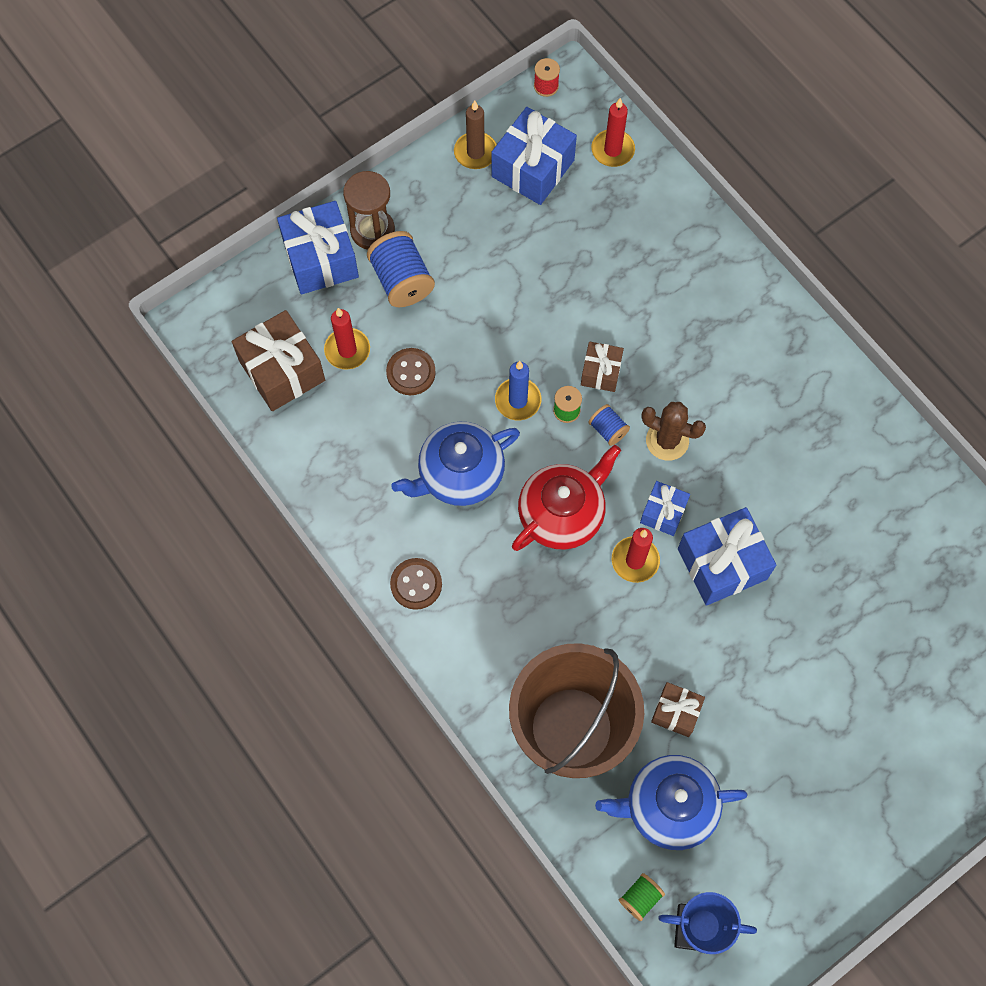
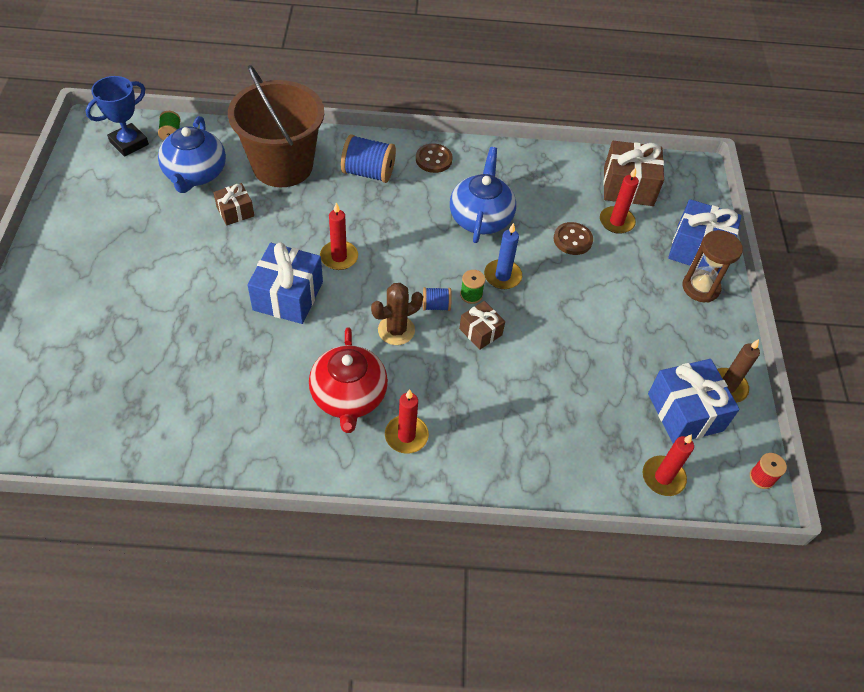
camera: 125 degrees right, 15 degrees down
(402, 280) = (647, 278): blue spool -> blue spool (368, 172)
(562, 514) = (405, 245): red teapot -> red teapot (349, 396)
(663, 513) = (352, 292): blue gift -> none
(668, 806) = (195, 174): blue teapot -> blue teapot turned 150 degrees clockwise
(758, 350) = (406, 436): none -> red candle

